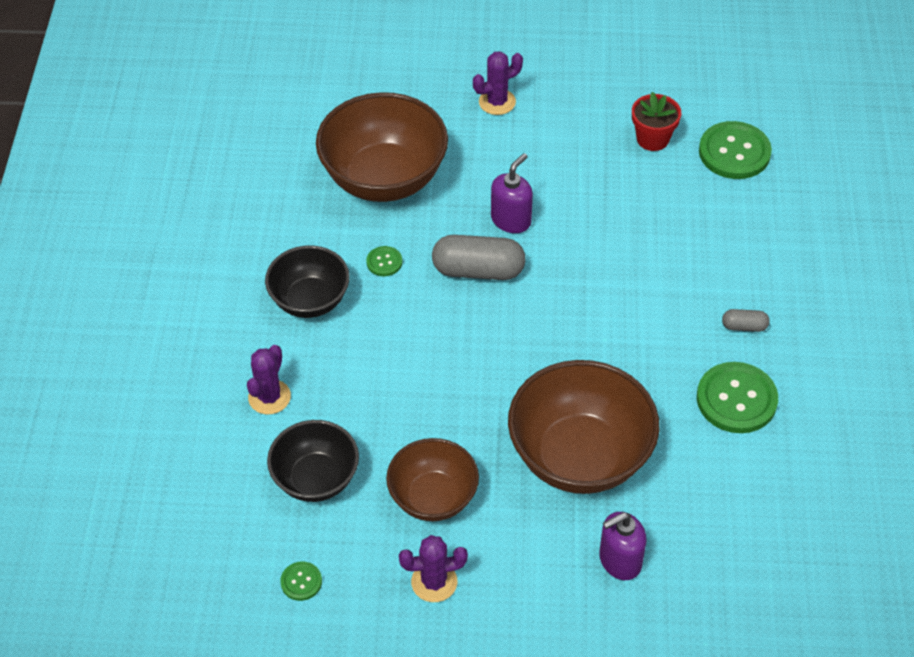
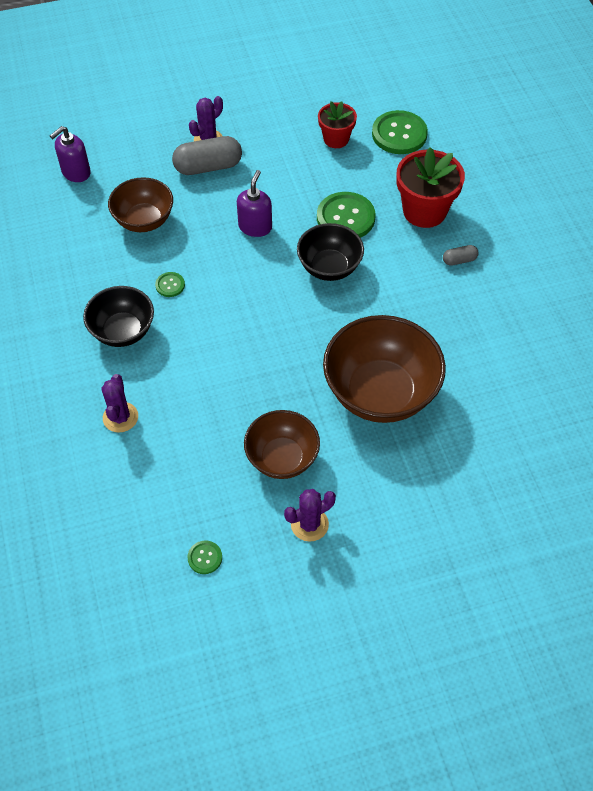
camera: 20 degrees left, 5 degrees up
(316, 479) = (184, 471): black bowl -> black bowl (329, 267)
(384, 178) = (144, 220): brown bowl -> brown bowl, size x0.61
(478, 270) = (246, 272): grey capsule -> grey capsule (208, 167)
(620, 560) = (442, 463): purple soap dispenser -> purple soap dispenser (76, 172)
(726, 255) = (424, 211): none -> red flower pot
(736, 399) = (476, 316): green button -> green button (345, 218)

